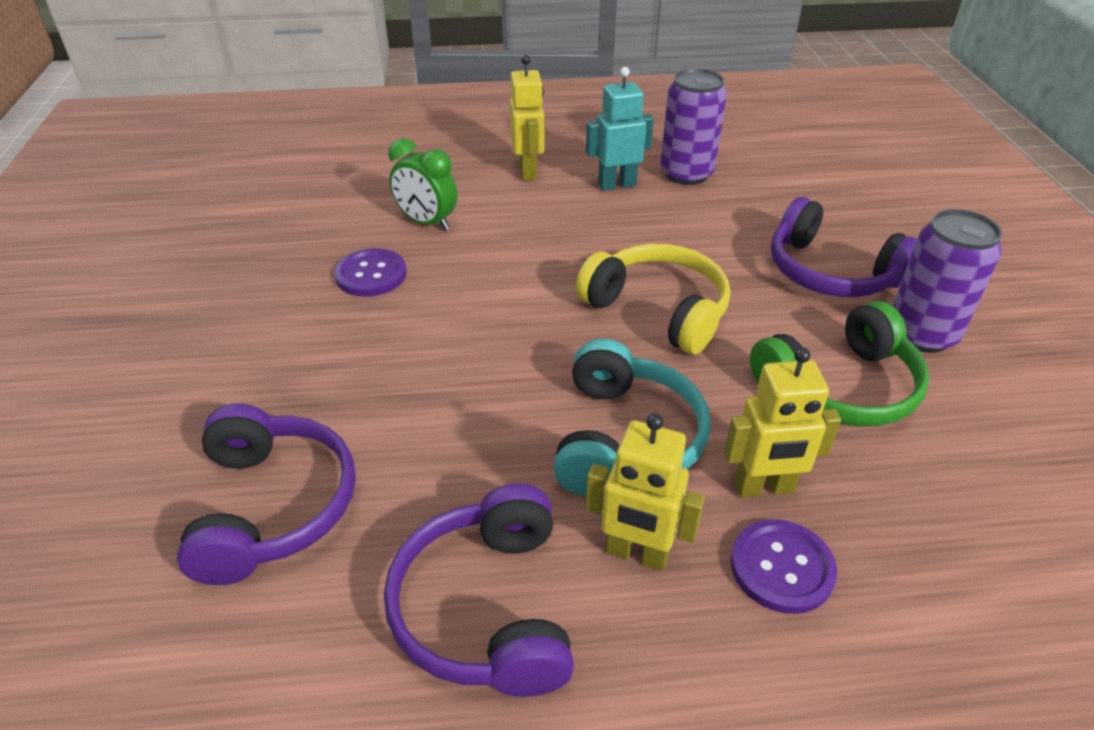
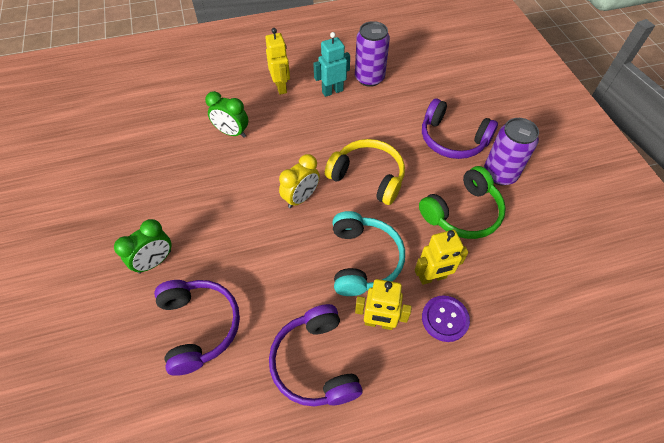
camera: 10 degrees left, 15 degrees up
(229, 390) = (155, 262): none -> green clock
(371, 275) = (210, 174): purple button -> none
(525, 327) = (301, 198): none -> yellow clock

